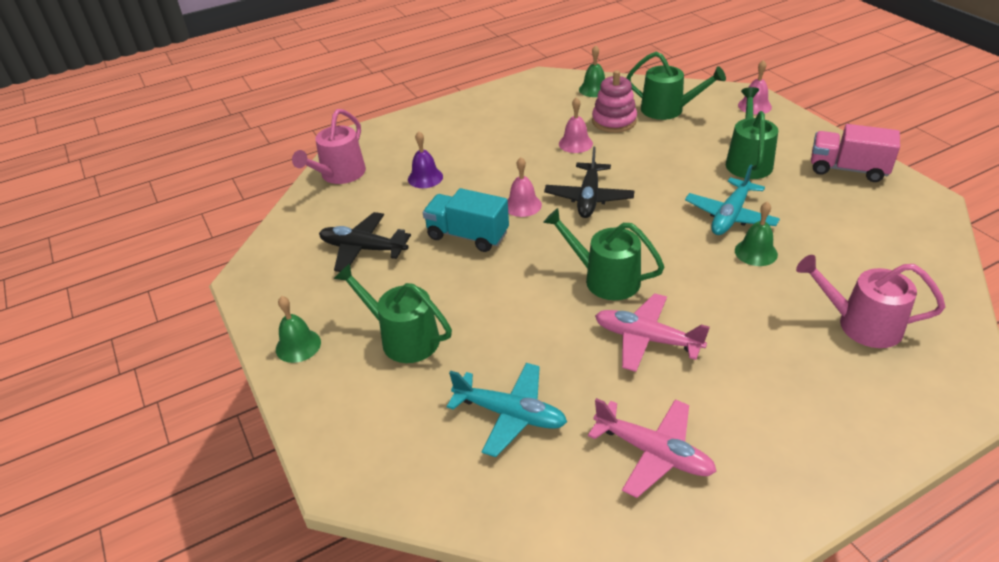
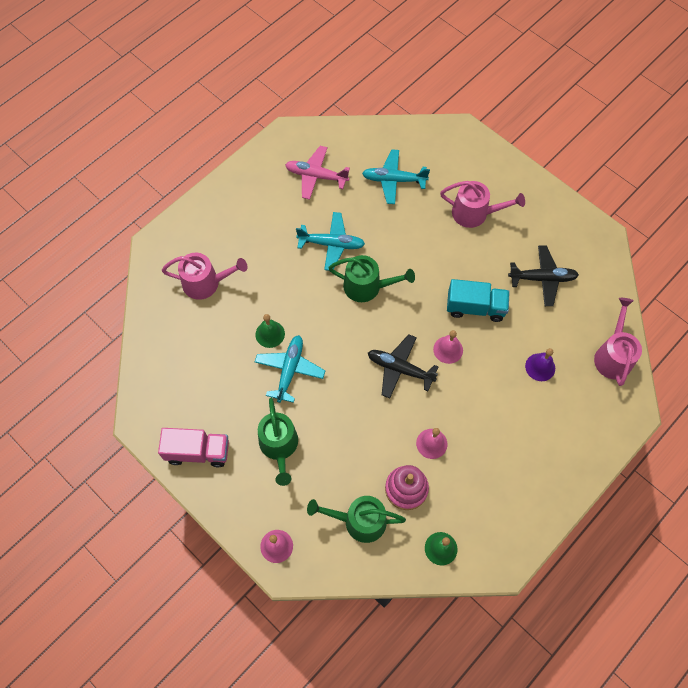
camera: 160 degrees right, 25 degrees up
(298, 345) = (533, 195): green bell -> none
(403, 338) = (474, 213): green watering can -> pink watering can
(589, 198) = (400, 369): black plane -> black plane turned 60 degrees counterclockwise
(646, 339) = (331, 244): pink plane -> turquoise plane

